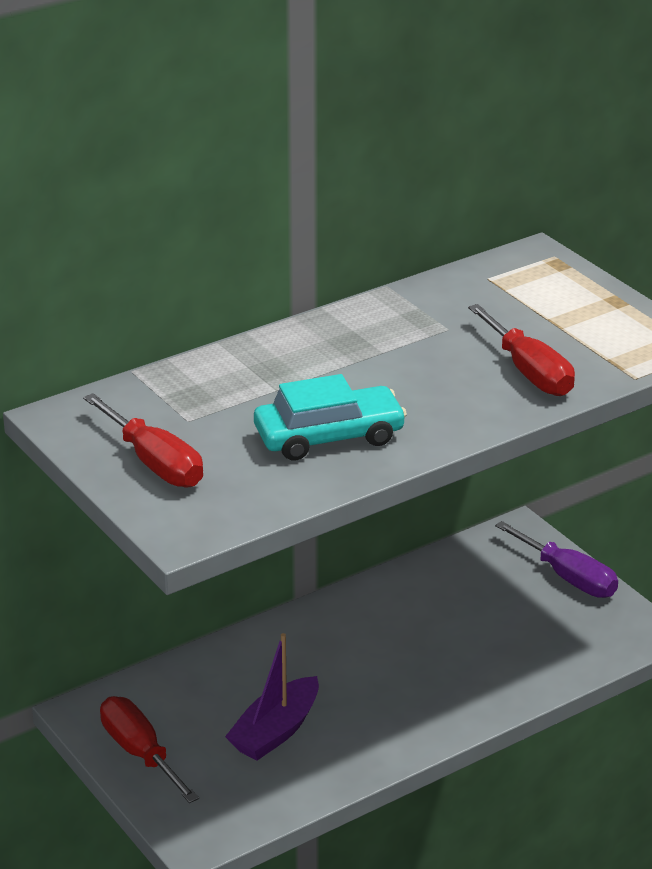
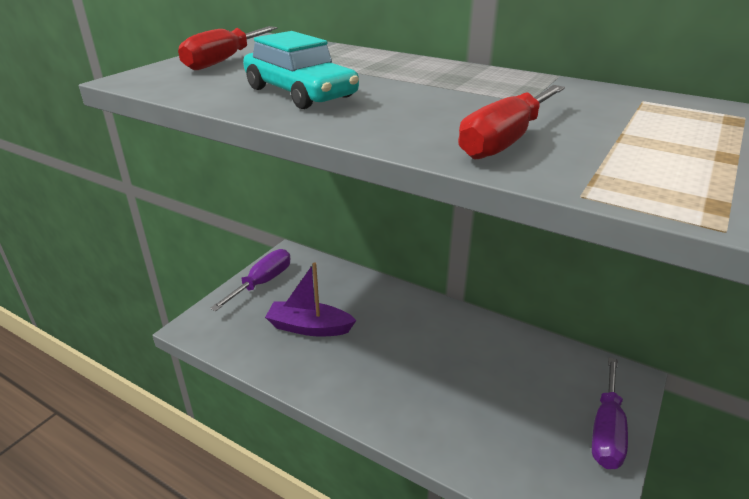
camera: 65 degrees right, 0 degrees up
(140, 753) = (262, 283): red screwdriver -> purple screwdriver

